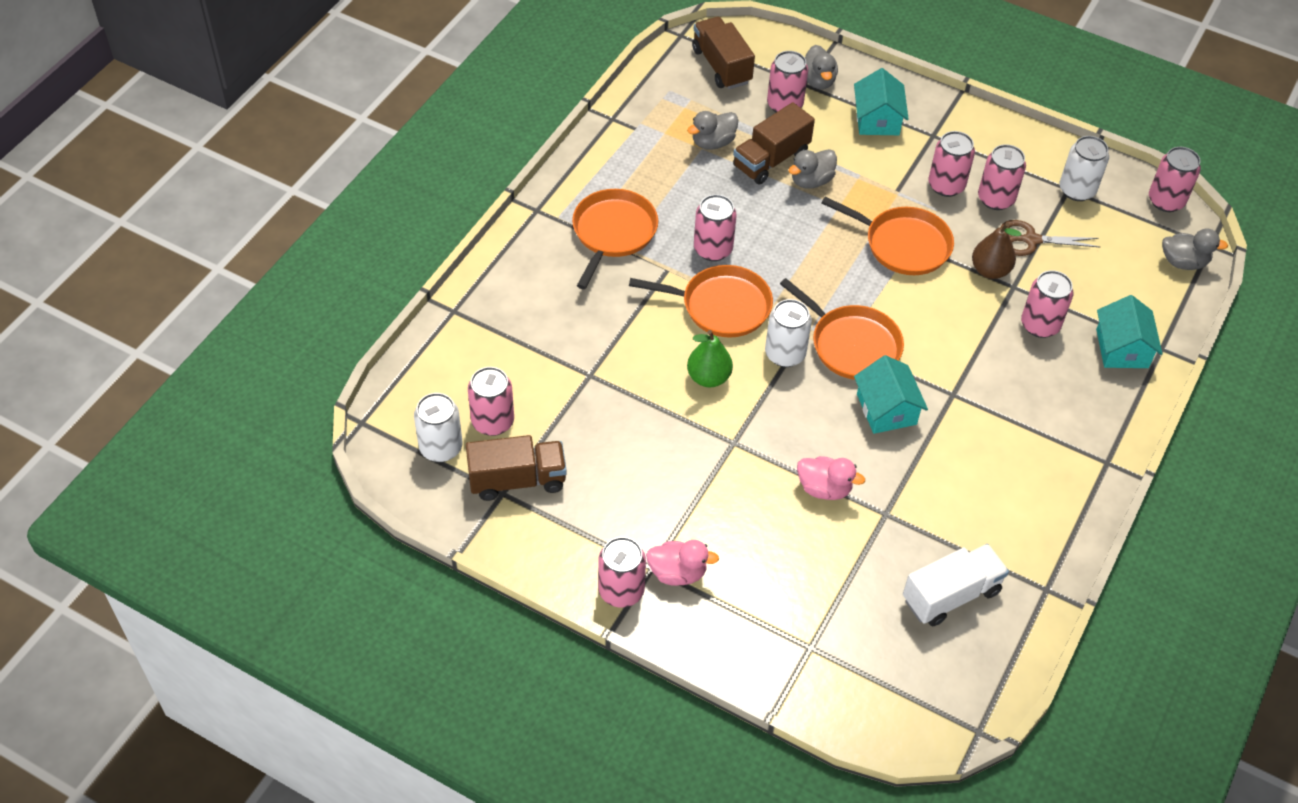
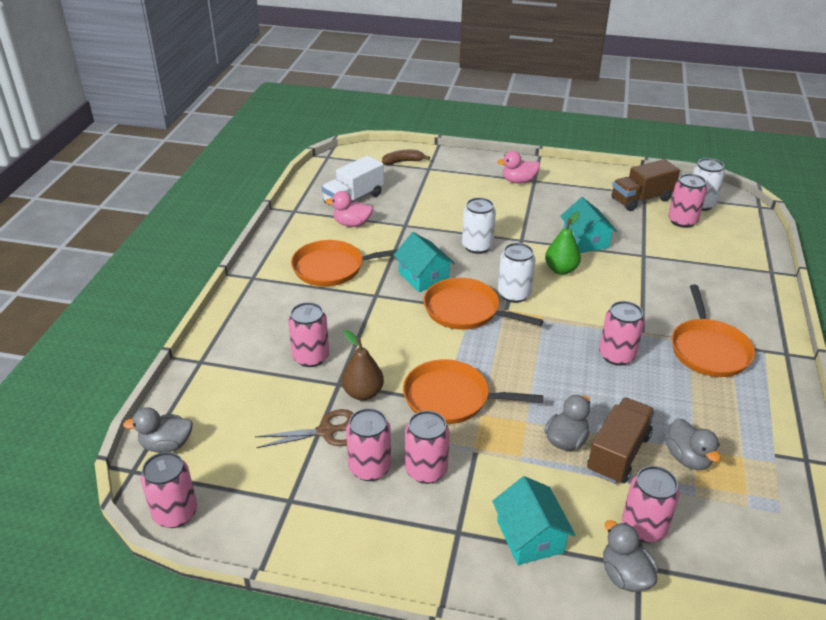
camera: 165 degrees right, 15 degrees down
(621, 591) = (545, 170): pink can -> none
(713, 142) = (688, 458): grey duck -> grey duck turned 120 degrees clockwise
(721, 66) = (749, 564): brown truck -> none
(721, 306) = (582, 315): orange pan -> orange pan (332, 268)
(824, 488) = (450, 229): pink duck -> pink duck (352, 224)
(848, 679) = (403, 161): none -> brown banana
(1077, 190) = (280, 501): white can -> white can (477, 246)
(1122, 348) = (236, 354): turquoise house -> turquoise house (585, 240)

